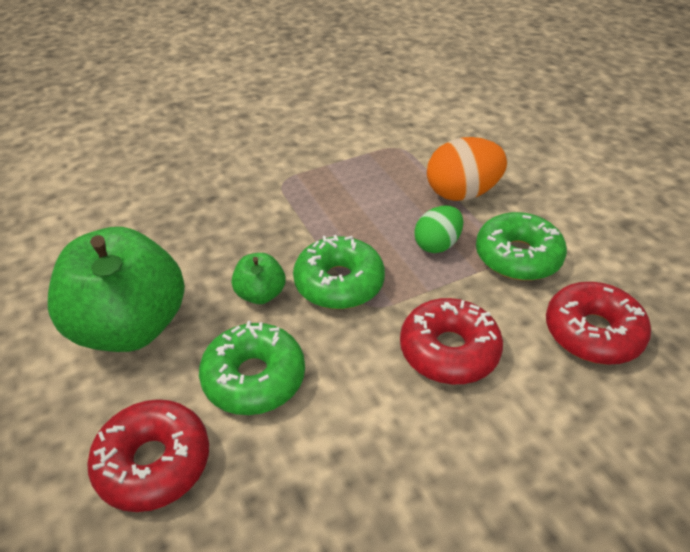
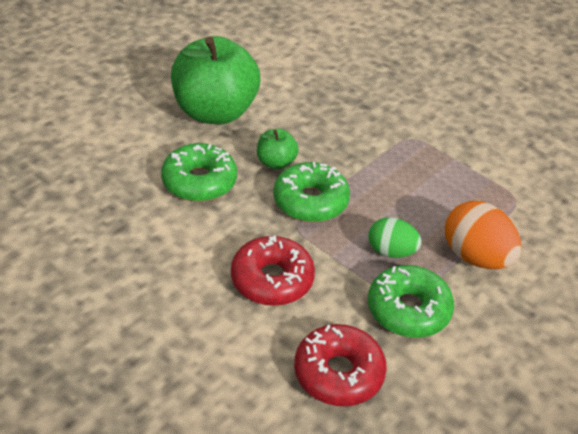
camera: 65 degrees right, 0 degrees up
(153, 462) = (119, 158): red donut -> none

